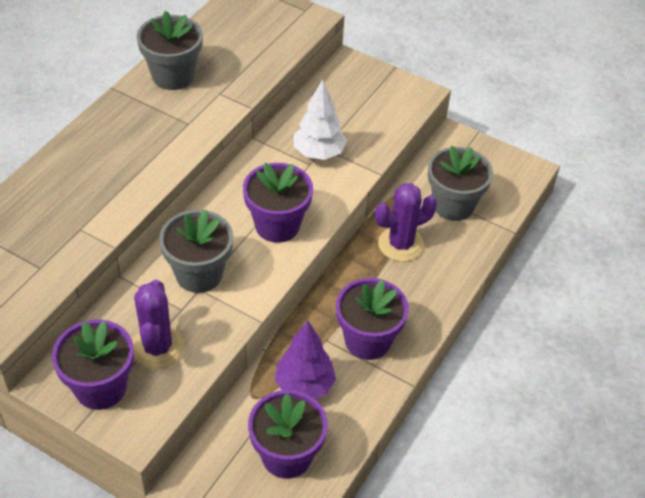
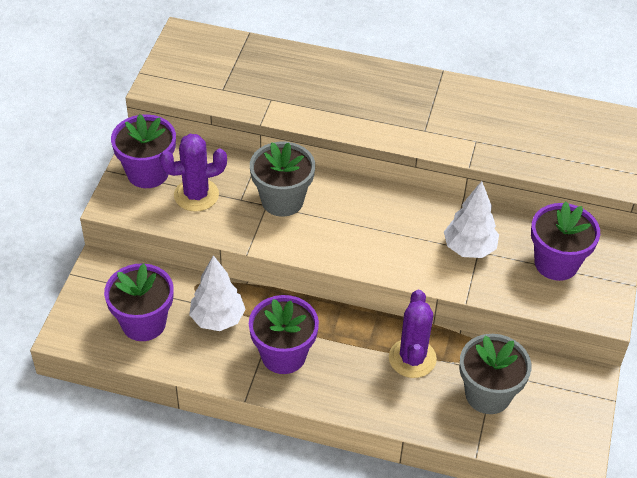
camera: 75 degrees right, 0 degrees up
(173, 76) = (481, 104): grey flower pot -> none
(277, 225) = (361, 239): purple flower pot -> purple flower pot (556, 263)
(304, 386) = (217, 319): purple tree -> white tree
(400, 244) = (412, 358): purple cactus -> purple cactus turned 45 degrees clockwise

